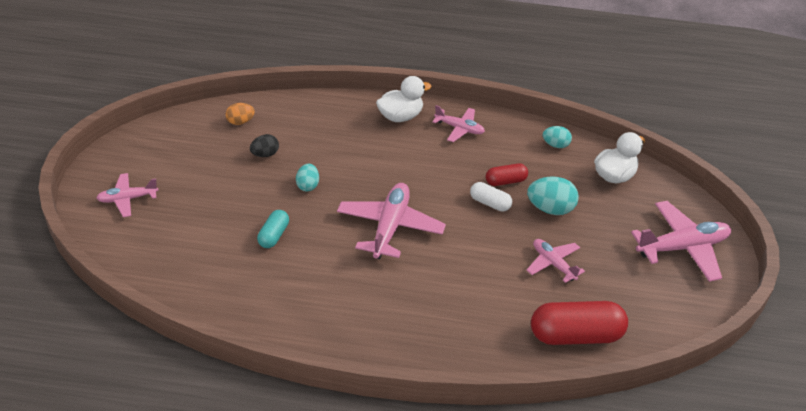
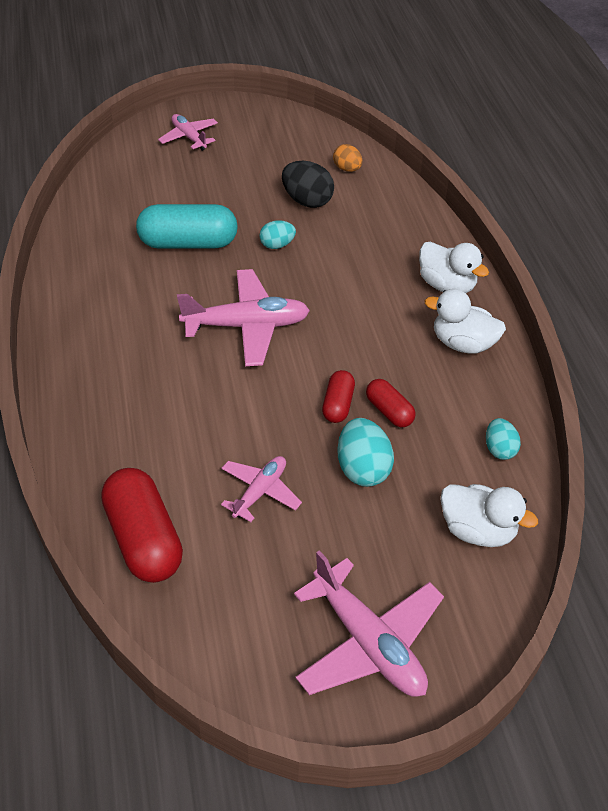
camera: 70 degrees right, 5 degrees up
(265, 154) = (307, 201): black egg -> black egg, size x1.61
(274, 235) = (188, 243): turquoise capsule -> turquoise capsule, size x1.87
(459, 129) = (462, 343): pink plane -> white duck
(490, 203) = (338, 405): white capsule -> red capsule

